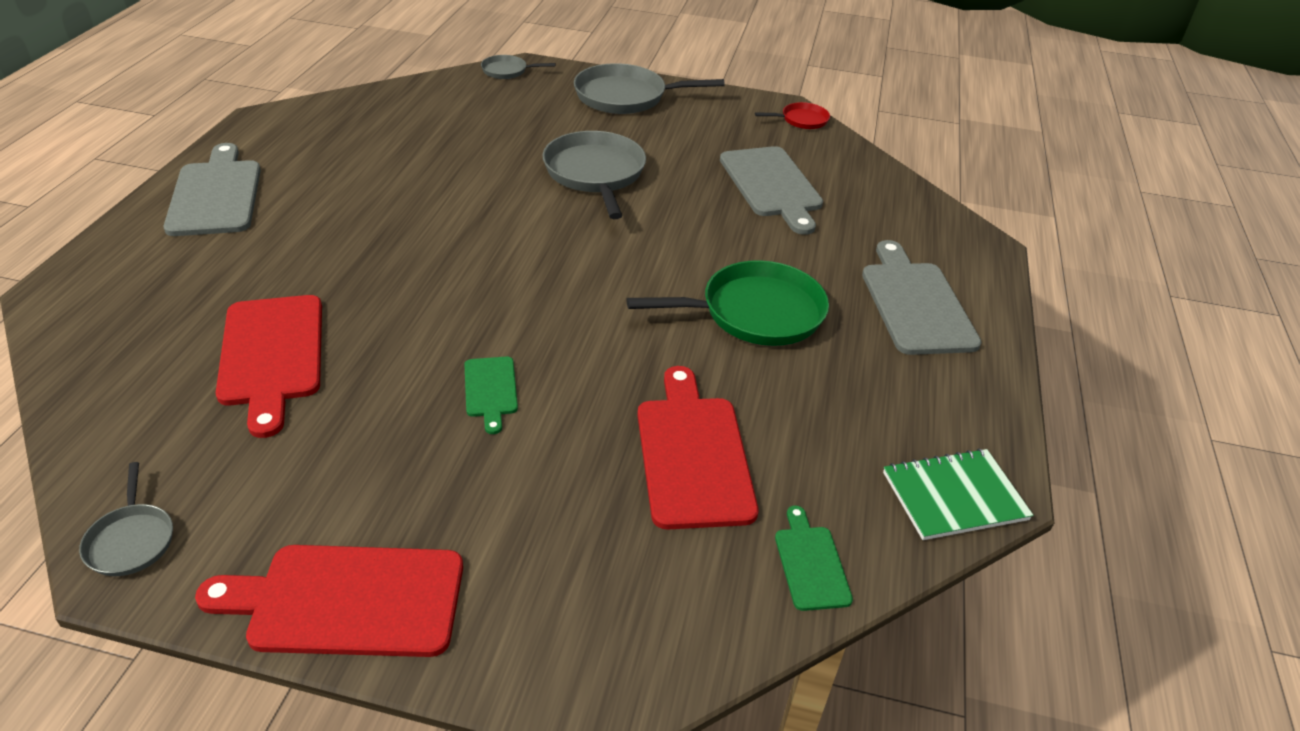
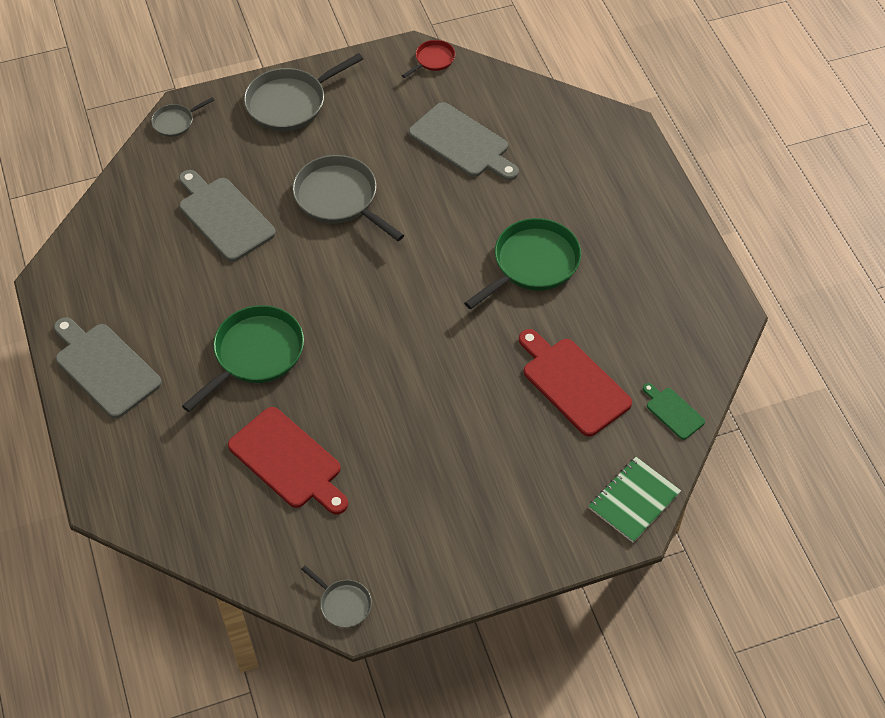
camera: 30 degrees left, 15 degrees up
(347, 600) = (479, 564): red cutting board -> none
(363, 249) = (255, 353): none -> green pan
(490, 390) = (434, 408): green cutting board -> none
(916, 303) = (616, 202): grey cutting board -> grey cutting board (224, 216)
(954, 496) = (714, 330): green notebook -> green notebook (634, 500)

